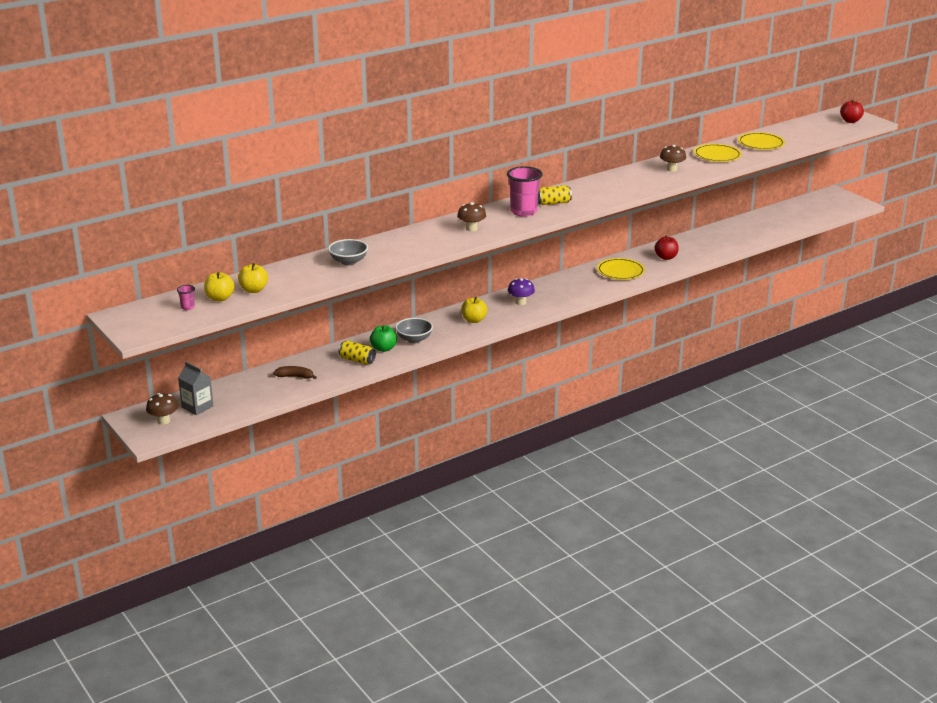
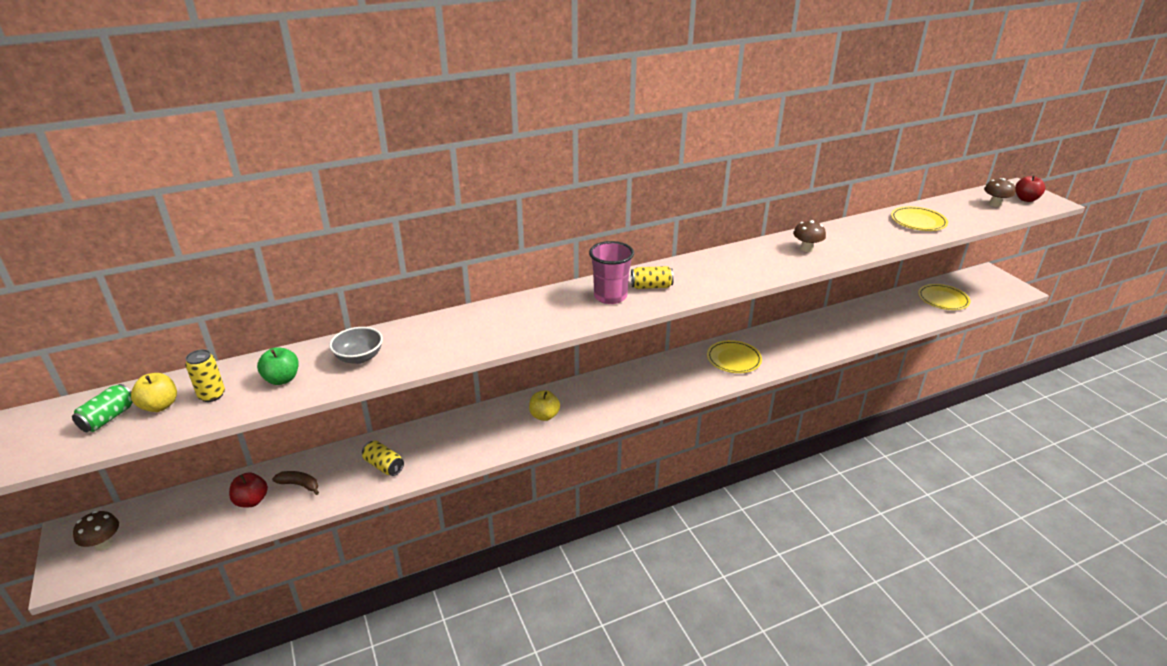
camera: 10 degrees right, 5 degrees up
(188, 307) = (108, 418): pink cup -> green can
(197, 407) = (158, 523): grey carton -> none
(253, 290) = (212, 395): yellow apple -> yellow can
(383, 348) = (423, 450): green apple -> green apple (282, 379)
(414, 339) = (464, 439): grey bowl -> none
(471, 229) = (536, 318): brown mushroom -> brown mushroom (995, 204)
(520, 302) = (607, 394): purple mushroom -> none
(666, 257) = (790, 344): red apple -> red apple (251, 501)
(717, 155) = (864, 234): yellow plate -> yellow plate (943, 299)

